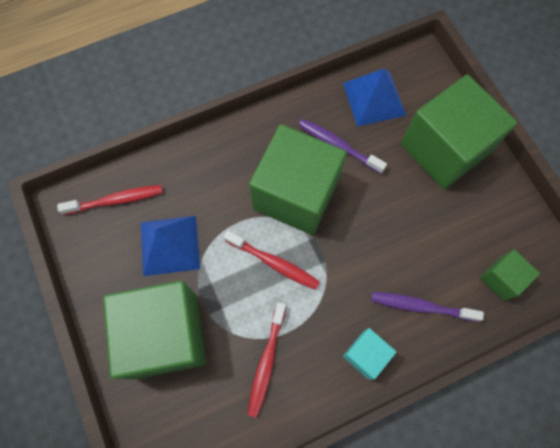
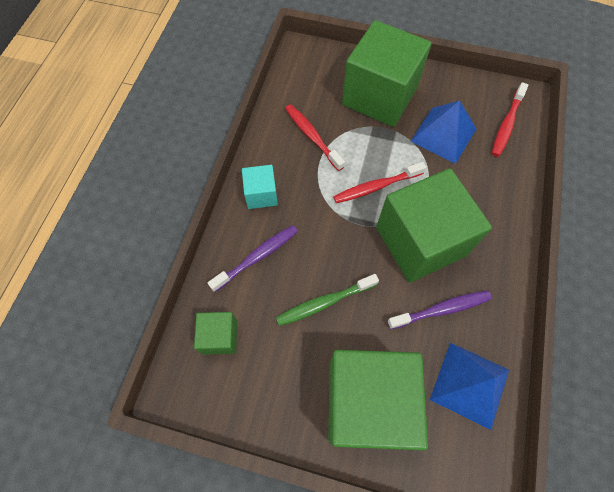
camera: 130 degrees right, 5 degrees down
(407, 226) = (324, 302): none -> green toothbrush

